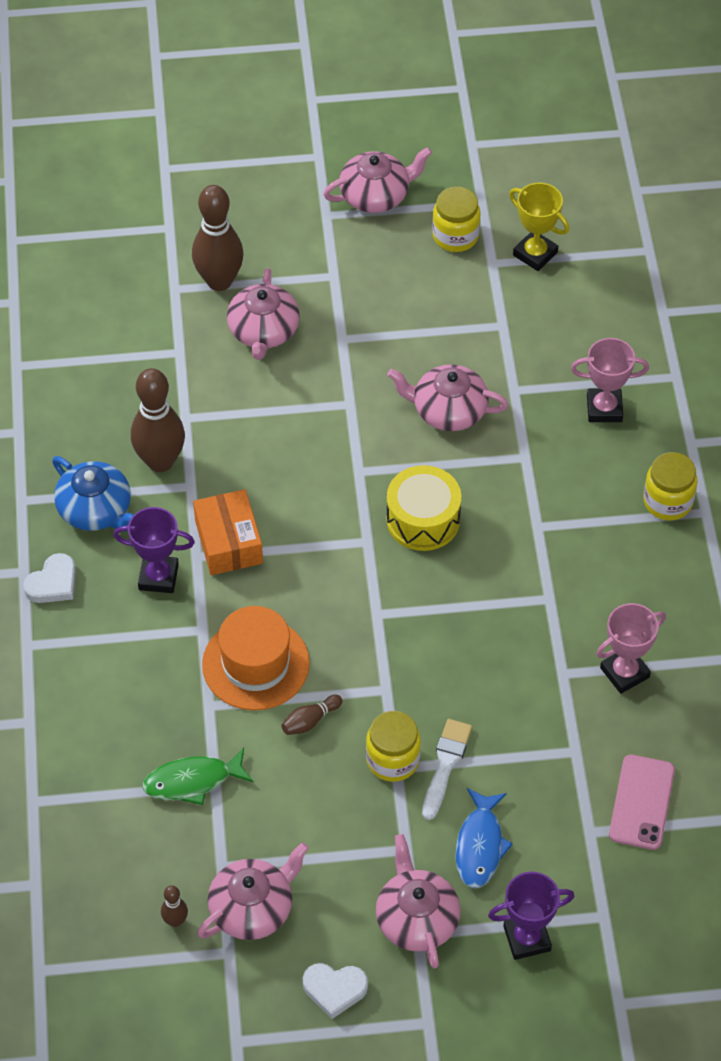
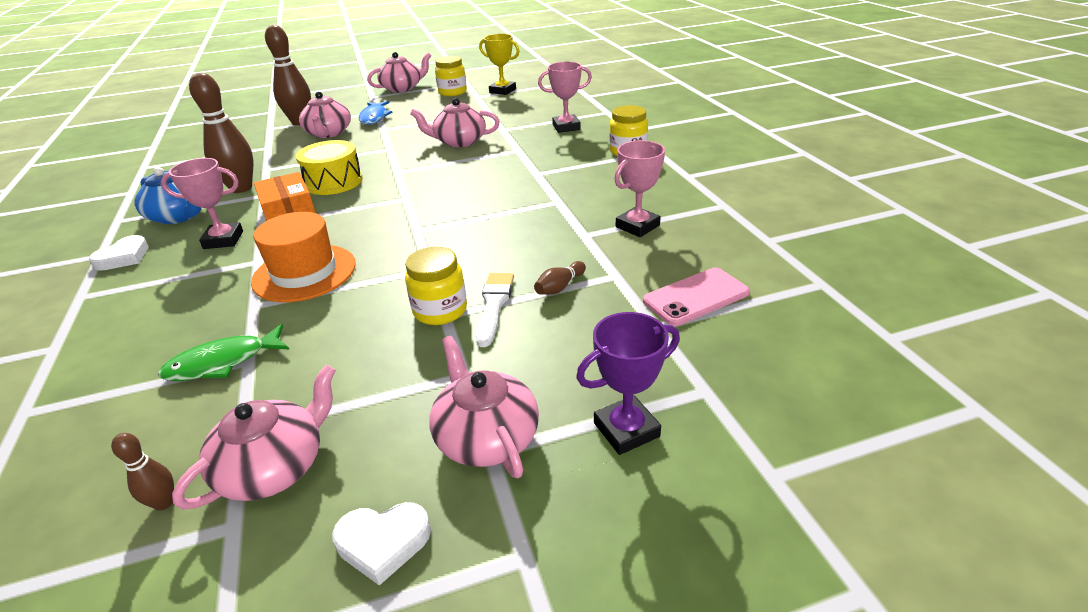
camera: 10 degrees left, 20 degrees down
(158, 577) = (223, 240): purple trophy -> pink trophy
(310, 720) = (355, 298): brown bowling pin -> brown bowling pin (560, 287)
(423, 520) = (448, 183): yellow drum -> yellow drum (334, 182)
(480, 845) = (545, 357): blue fish -> blue fish (374, 117)
(641, 802) = (695, 297): pink phone -> pink phone turned 60 degrees clockwise

